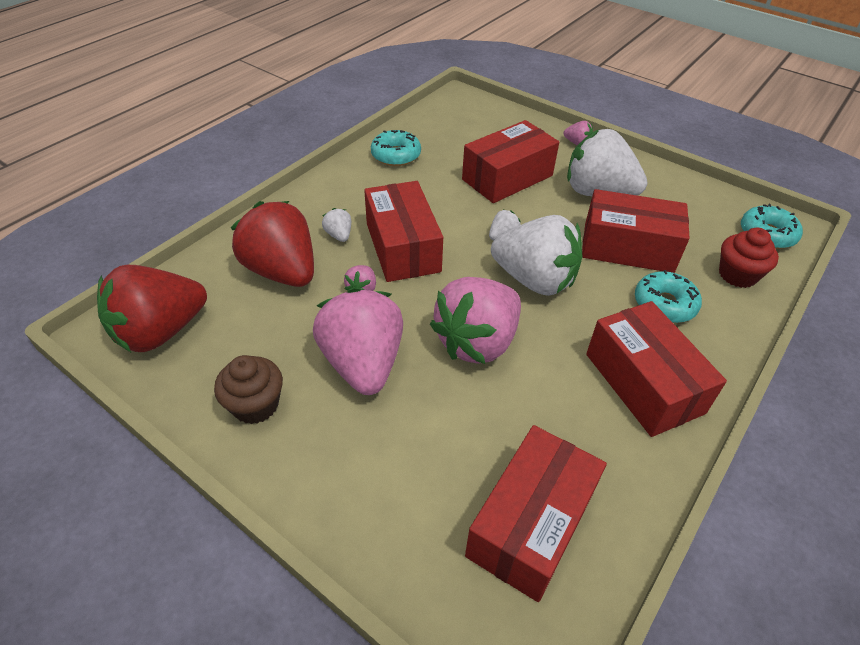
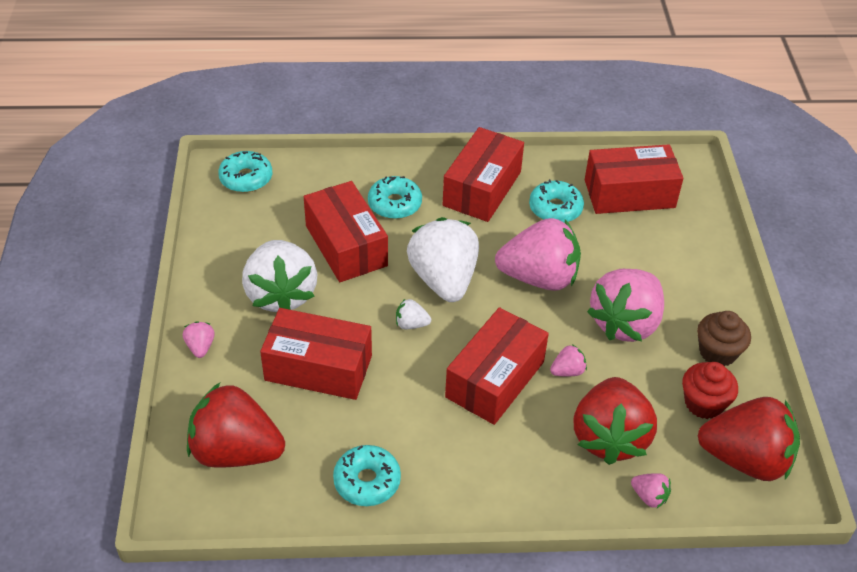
camera: 130 degrees left, 0 degrees up
(218, 257) = (649, 497): none -> pink strawberry
(339, 235) = (529, 433): white strawberry -> none
(476, 124) = (235, 451): none -> red strawberry
(563, 425) = (555, 208): none -> turquoise donut
(737, 275) = (319, 180): red cupcake -> red cupcake (703, 403)

